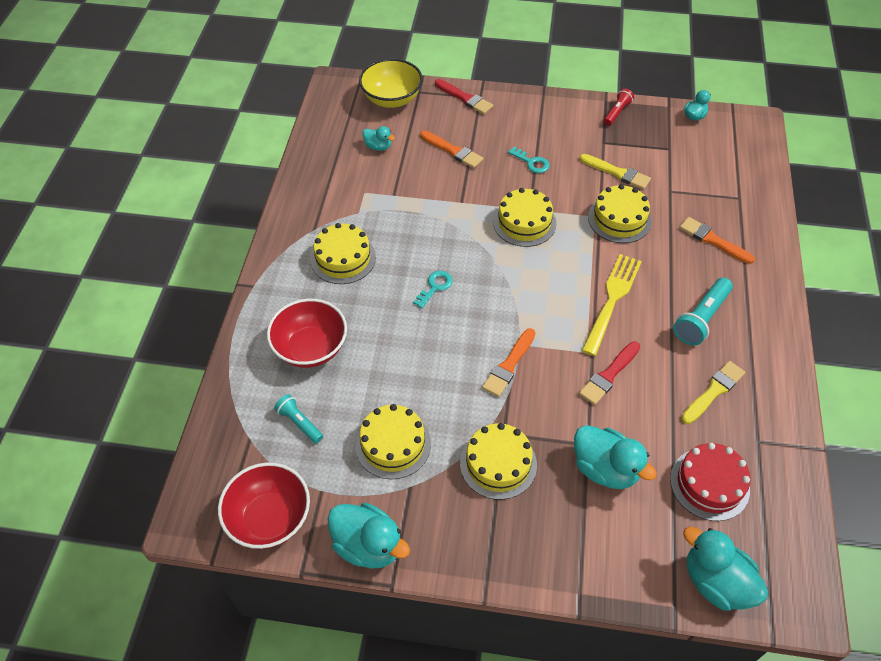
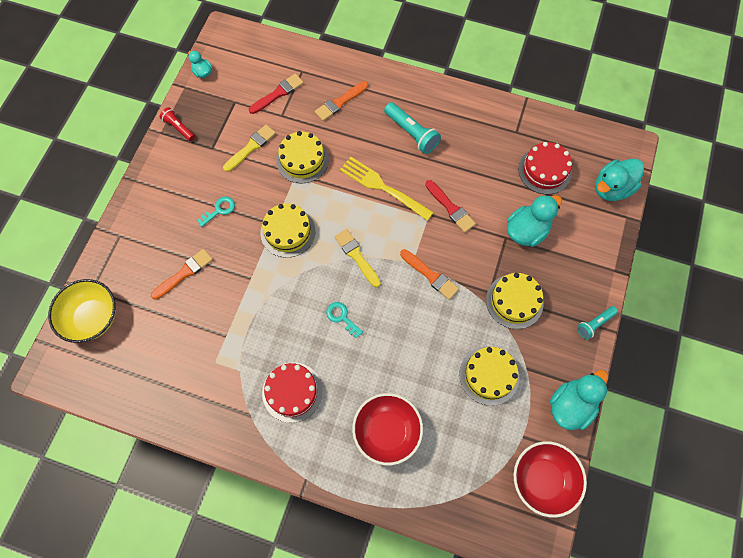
camera: 80 degrees left, 15 degrees up
(299, 423) = (460, 448): turquoise flashlight -> turquoise flashlight (594, 324)
(343, 258) = (292, 392): yellow cake -> red cake
(378, 146) = (157, 340): turquoise duck -> none
(465, 98) = (116, 249): red brush -> red brush (278, 93)
(713, 391) = (474, 145): yellow brush -> yellow brush (356, 256)

